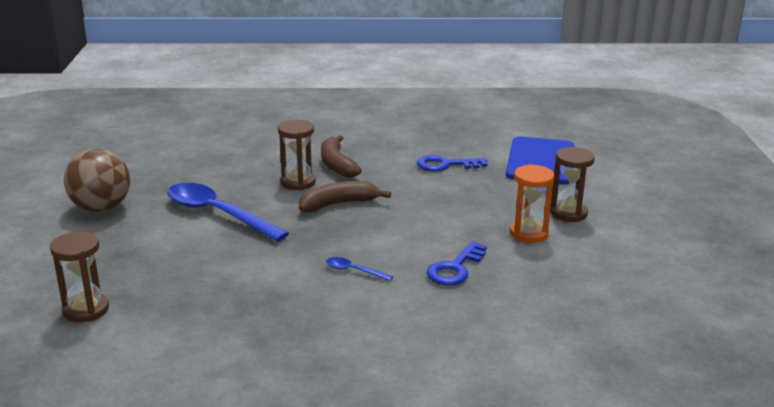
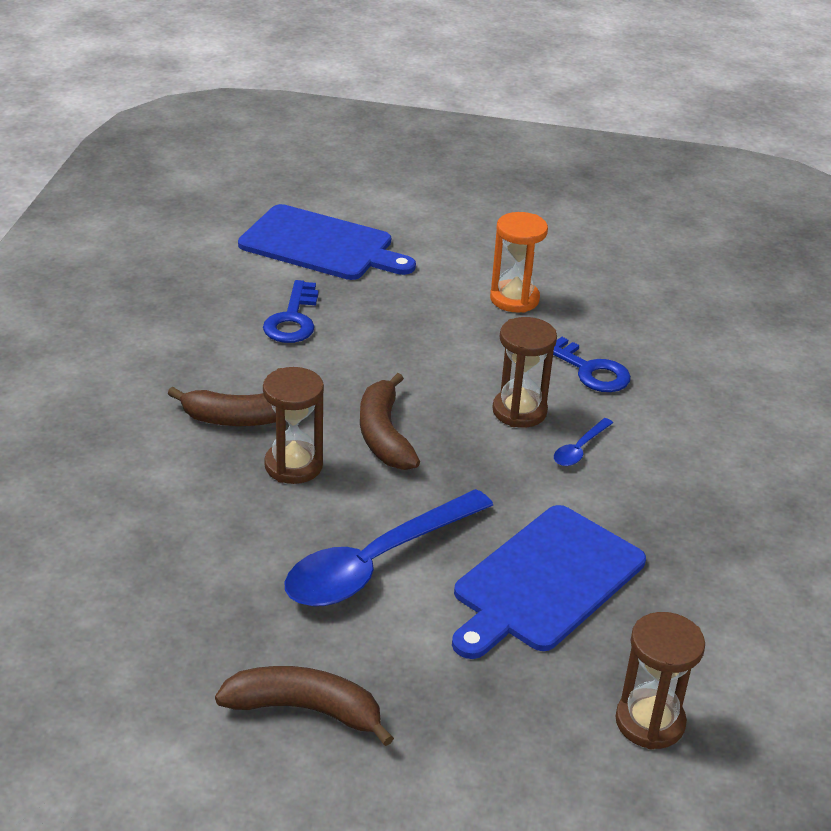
camera: 80 degrees left, 10 degrees up
(101, 208) = (306, 709): brown ball -> brown banana
(210, 267) = (545, 582): none -> blue cutting board
(568, 213) = (470, 260): brown hourglass -> brown hourglass (519, 411)

